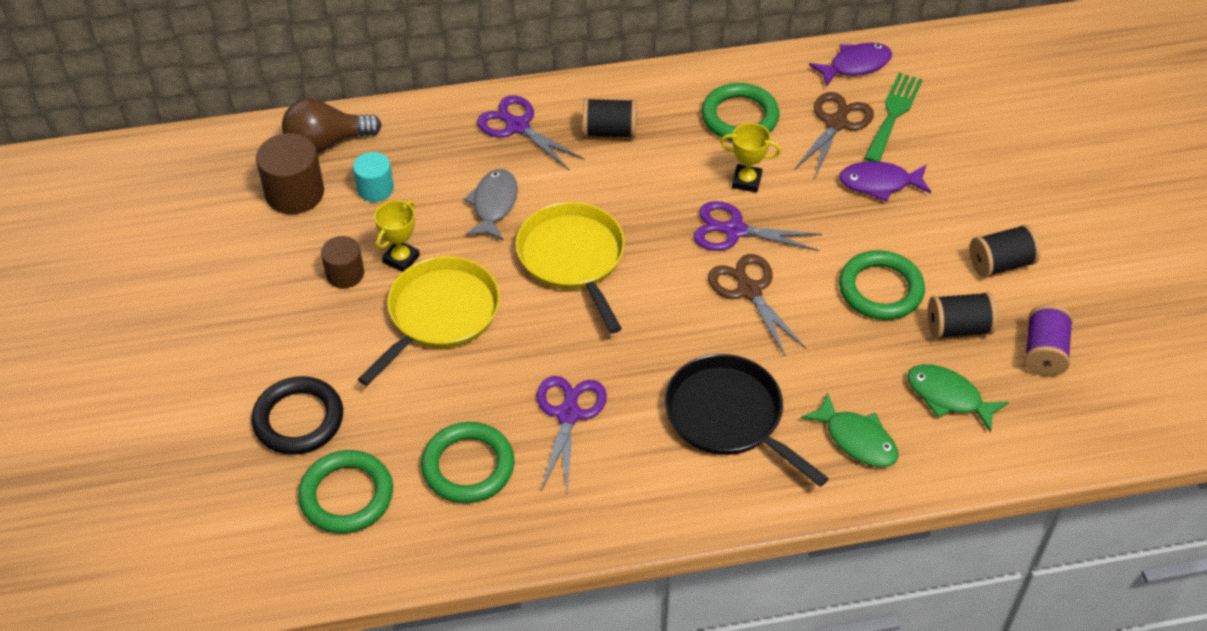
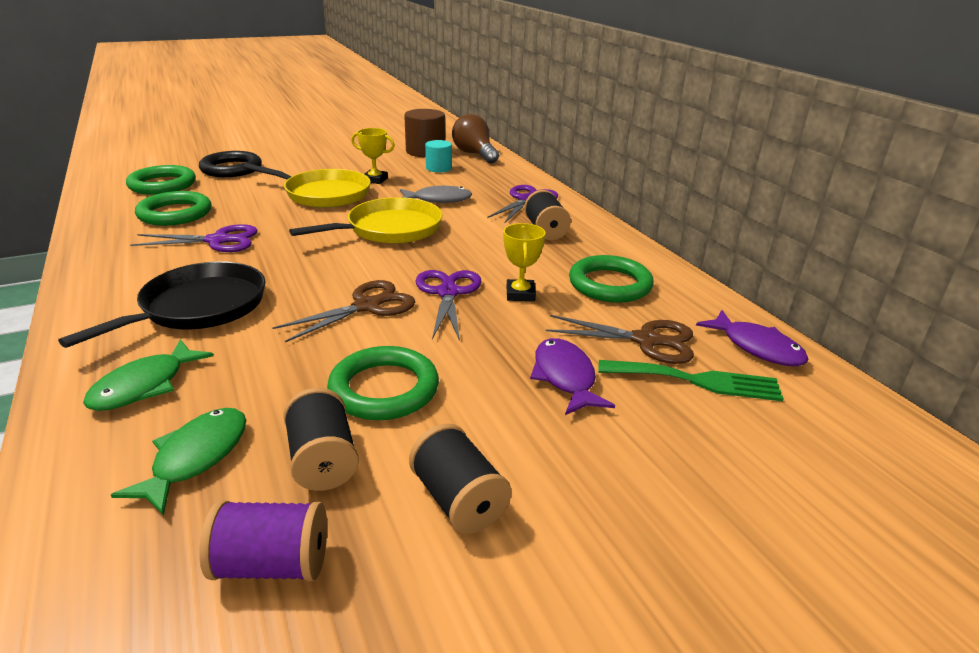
camera: 75 degrees right, 20 degrees down
(345, 274) = (358, 168): brown cylinder -> none

